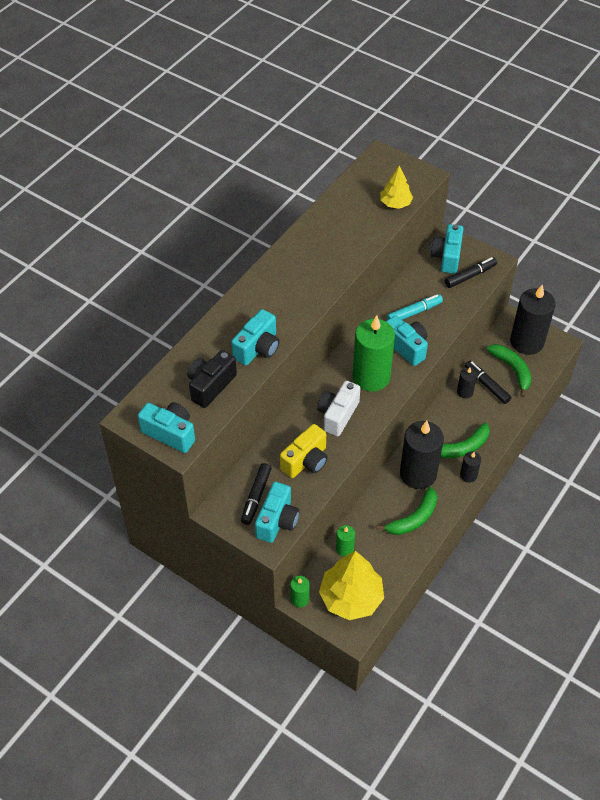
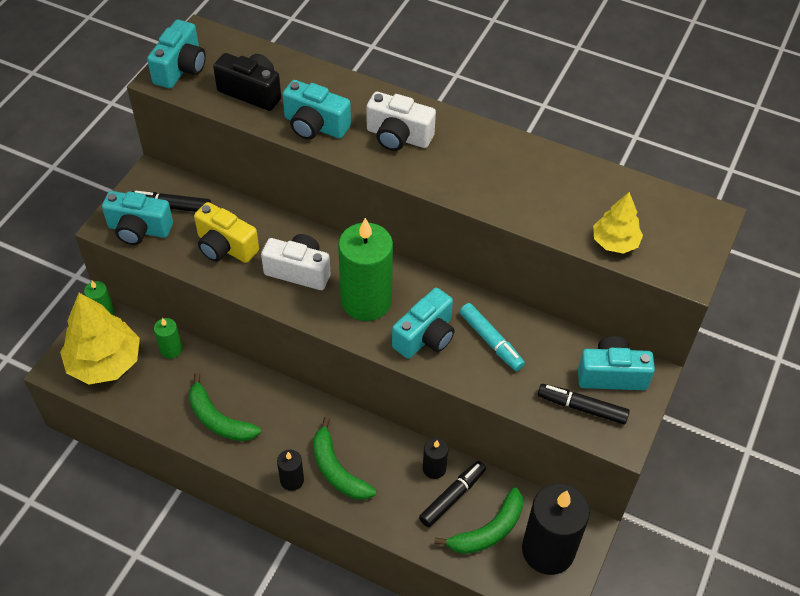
camera: 80 degrees right, 0 degrees up
(279, 300) = (398, 136): none -> white camera
(418, 474) = (288, 419): black candle -> none
(470, 276) = (582, 408): black marker -> black marker turned 150 degrees clockwise

